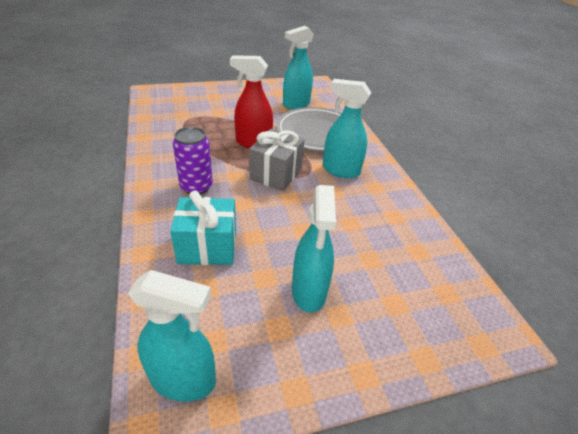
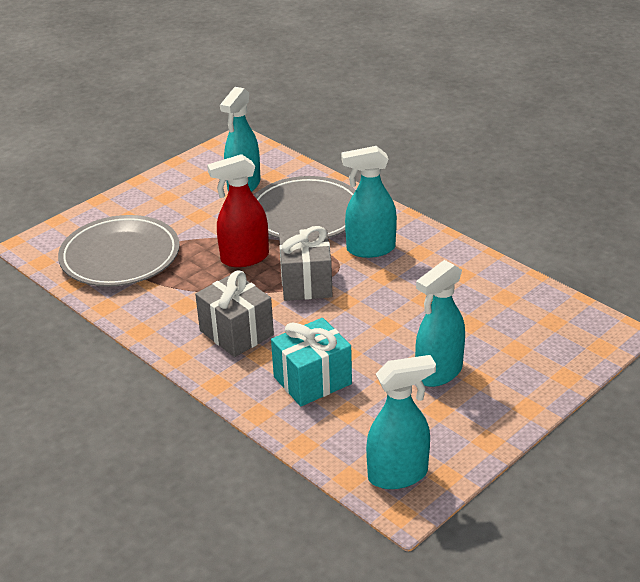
camera: 25 degrees left, 5 degrees down
(185, 114) = (120, 256): none -> grey plate
(196, 186) = (236, 333): purple can -> grey gift
(309, 291) = (438, 373): turquoise spray bottle -> turquoise spray bottle turned 75 degrees clockwise

